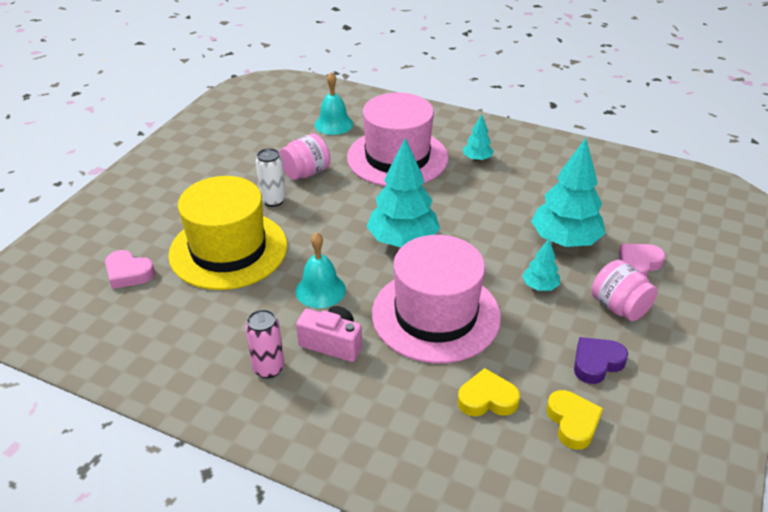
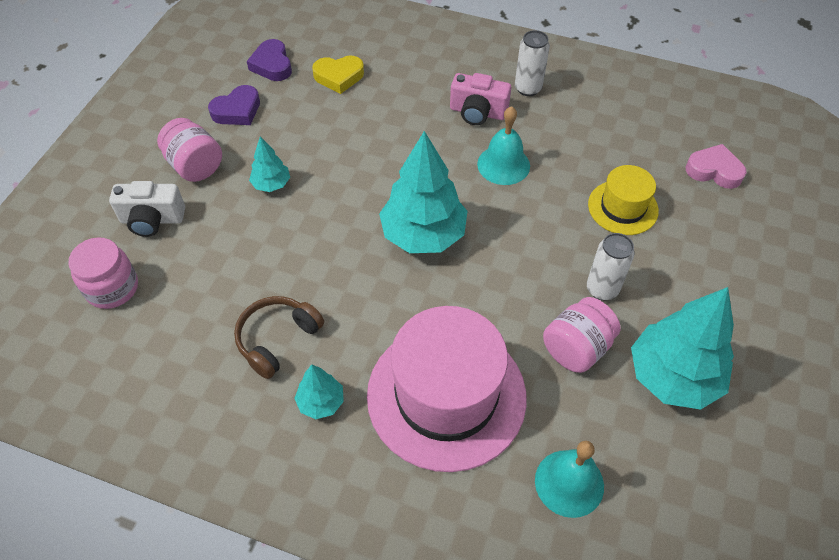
camera: 175 degrees right, 15 degrees up
(228, 250) = (622, 207): yellow hat -> yellow hat, size x0.51
(268, 368) = (528, 88): pink can -> white can
(436, 315) = (382, 146): pink hat -> none
(511, 187) = (277, 339): none -> brown headphones
(564, 240) = (227, 249): turquoise tree -> turquoise tree (673, 377)
(572, 422) = (272, 65): yellow heart -> purple heart
(638, 264) = (152, 220): pink heart -> white camera
(645, 221) = (112, 288): none -> pink jar

